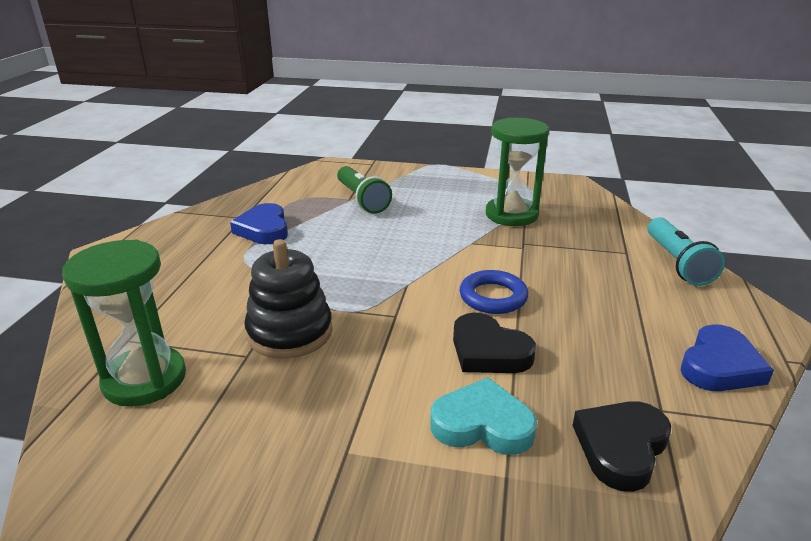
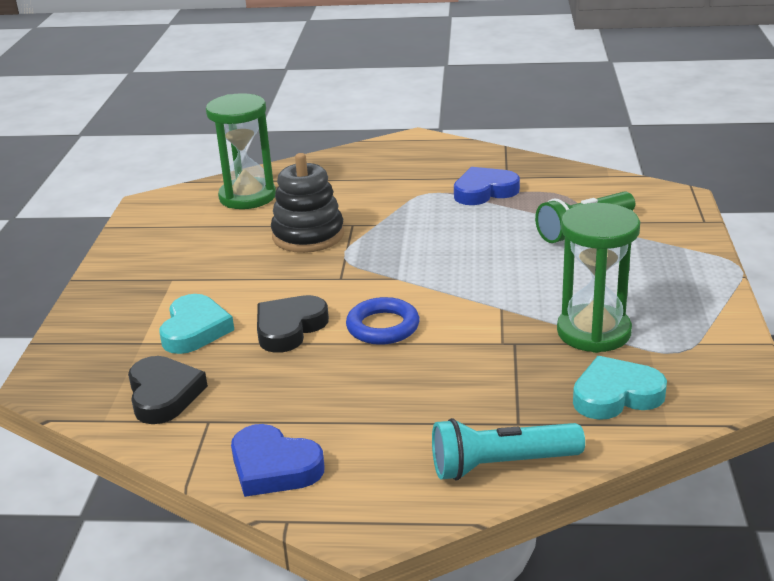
camera: 85 degrees right, 0 degrees up
(588, 218) = (616, 395): none -> turquoise heart
(621, 447) = (164, 395): black heart -> black heart turned 45 degrees clockwise

